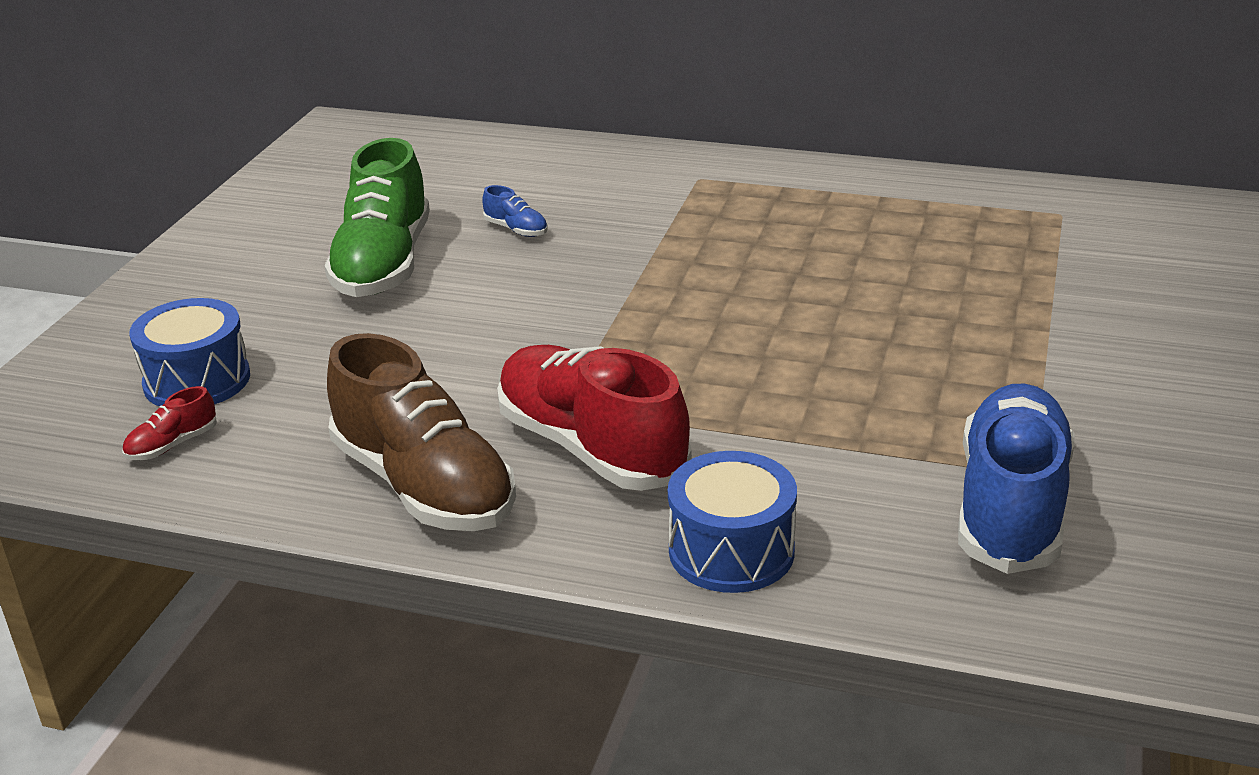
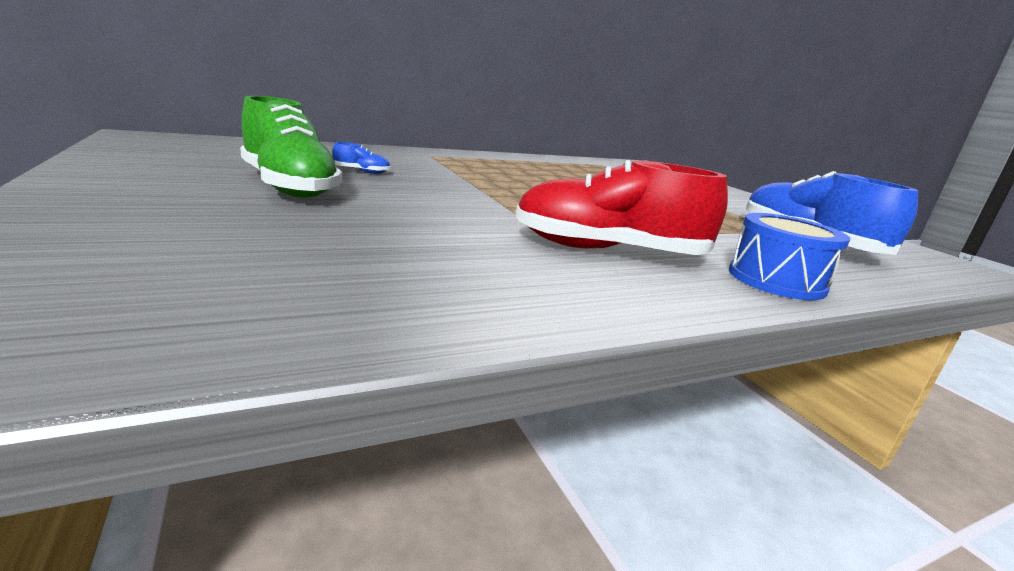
camera: 45 degrees left, 10 degrees down
(172, 445) = (250, 311): red shoe -> none
(197, 380) = (204, 260): blue drum -> none
(424, 486) = (553, 289): brown shoe -> none

